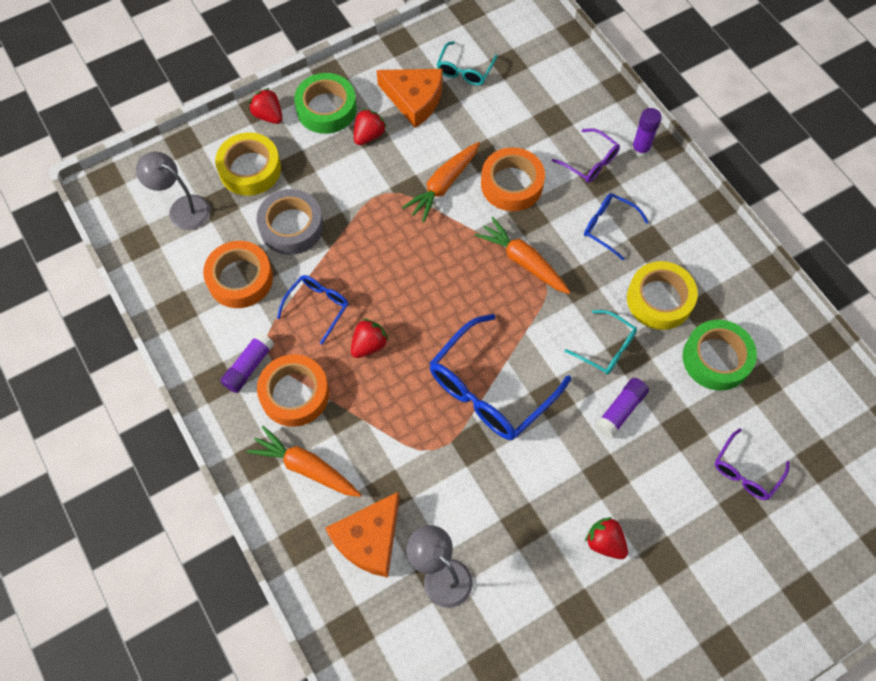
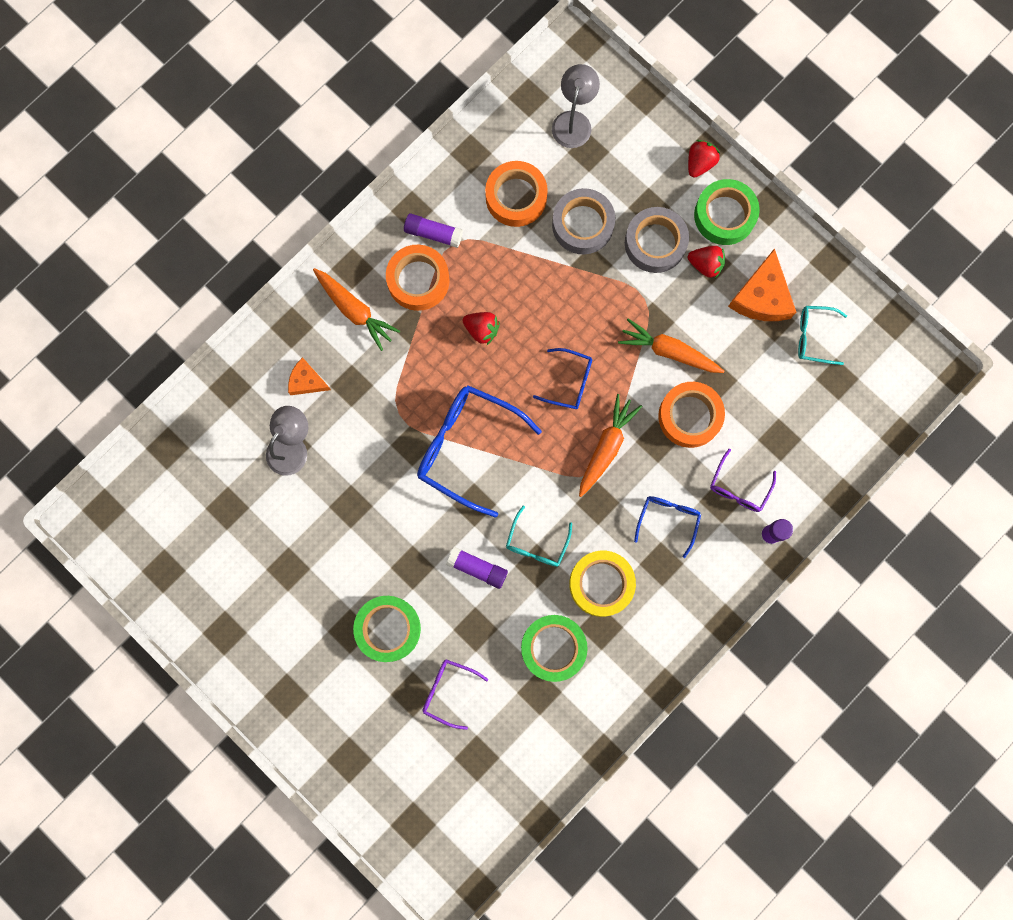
camera: 75 degrees right, 15 degrees up
(250, 169) = (634, 167): yellow tape -> none
(306, 467) = (355, 310): orange carrot -> orange carrot turned 120 degrees clockwise
(317, 307) = (506, 274): blue glasses -> blue glasses (569, 382)
(332, 170) = (655, 243): none -> grey tape
(369, 539) = (307, 381): orange cheese -> orange cheese, size x0.59
(605, 542) = (352, 578): red strawberry -> none
(668, 518) = (388, 629): none -> green tape

